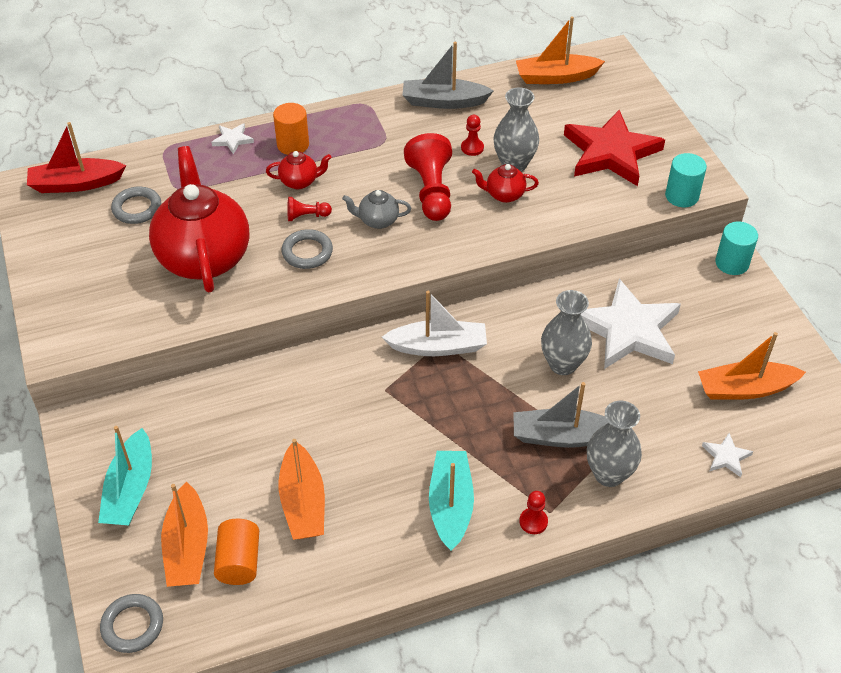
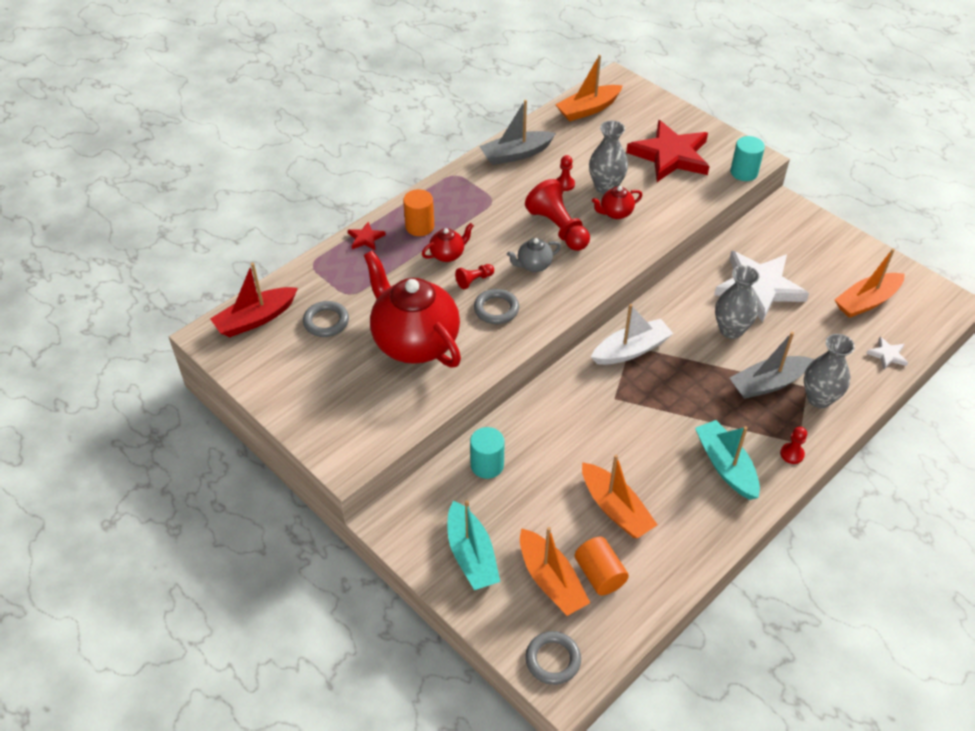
camera: 25 degrees left, 0 degrees up
(232, 140) = (366, 238): white star -> red star
(732, 263) = (795, 213): turquoise cylinder -> turquoise cylinder (487, 465)

